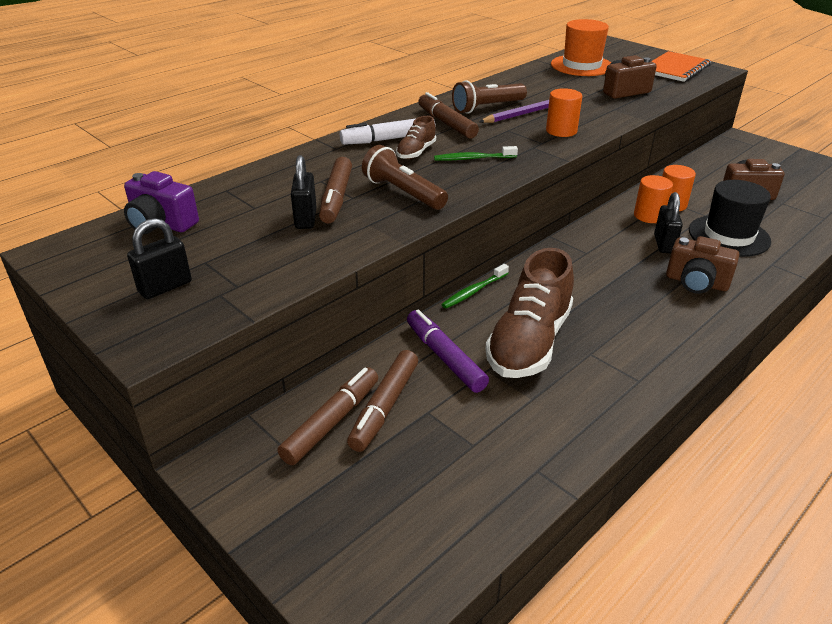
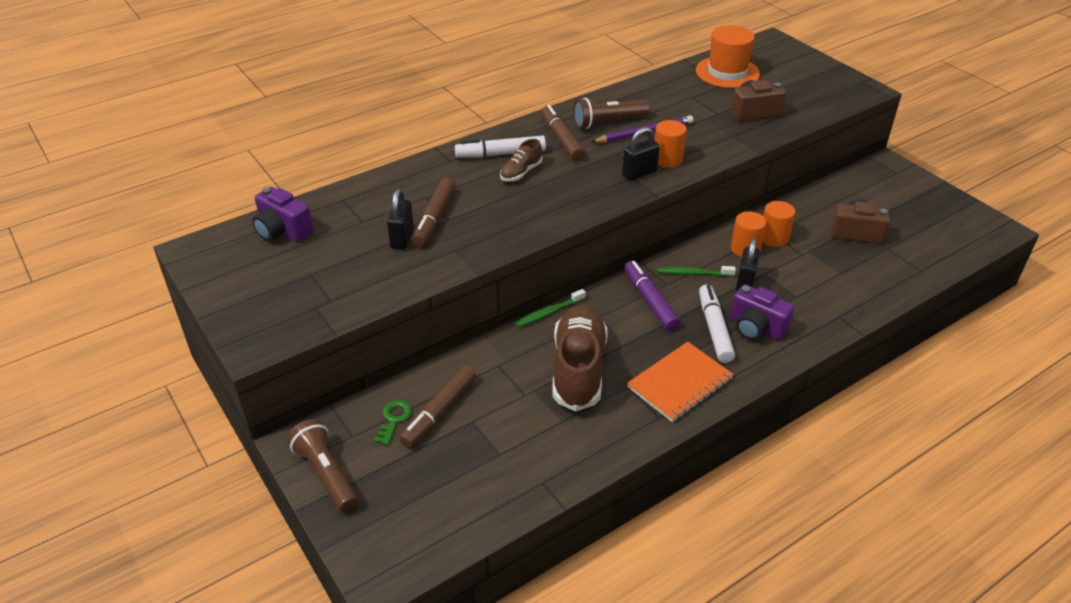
camera: 10 degrees right, 5 degrees up
(165, 287) = (275, 295): black padlock -> black padlock (639, 173)
(332, 422) = (394, 419): brown marker -> green key
(403, 193) = (493, 219): brown flashlight -> brown flashlight (326, 474)
(445, 357) = (502, 374): purple marker -> purple marker (650, 301)
(473, 158) = (570, 185): green toothbrush -> green toothbrush (693, 273)
(529, 342) = (578, 369): brown shoe -> brown shoe turned 150 degrees clockwise
(655, 288) = (714, 328): none -> white marker
(675, 69) = (824, 85): orange notebook -> orange notebook (680, 383)
(696, 282) = (756, 328): brown camera -> purple camera
(729, 236) = (813, 280): black hat -> none

